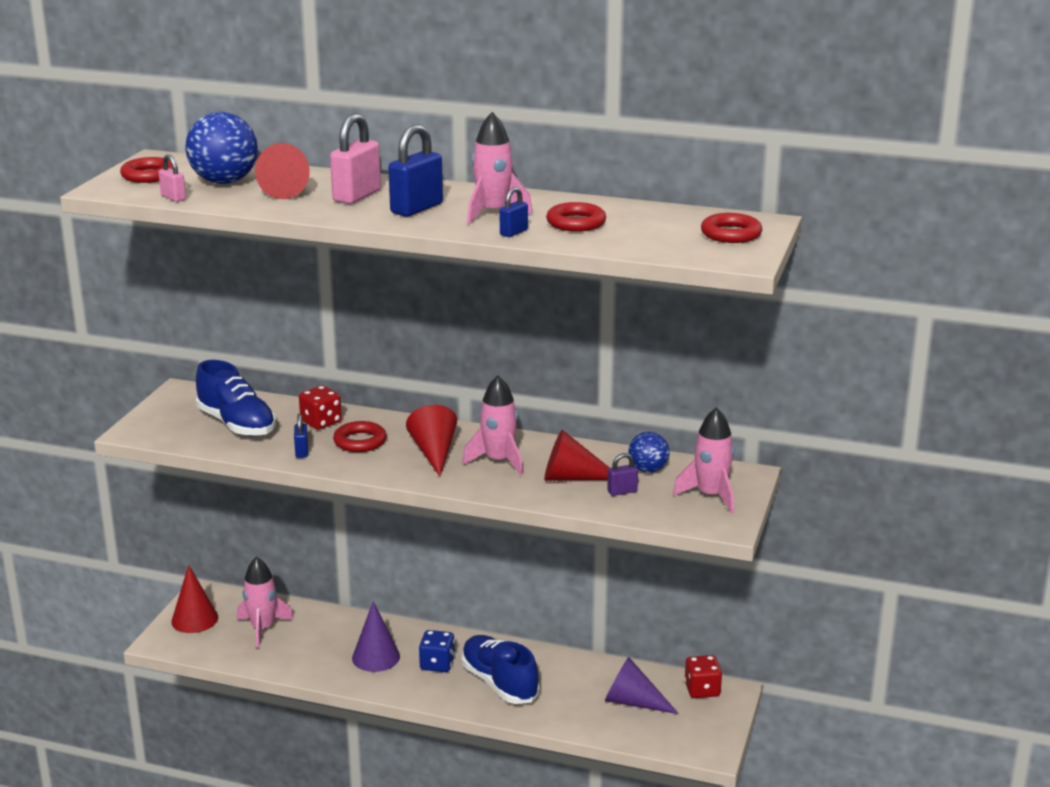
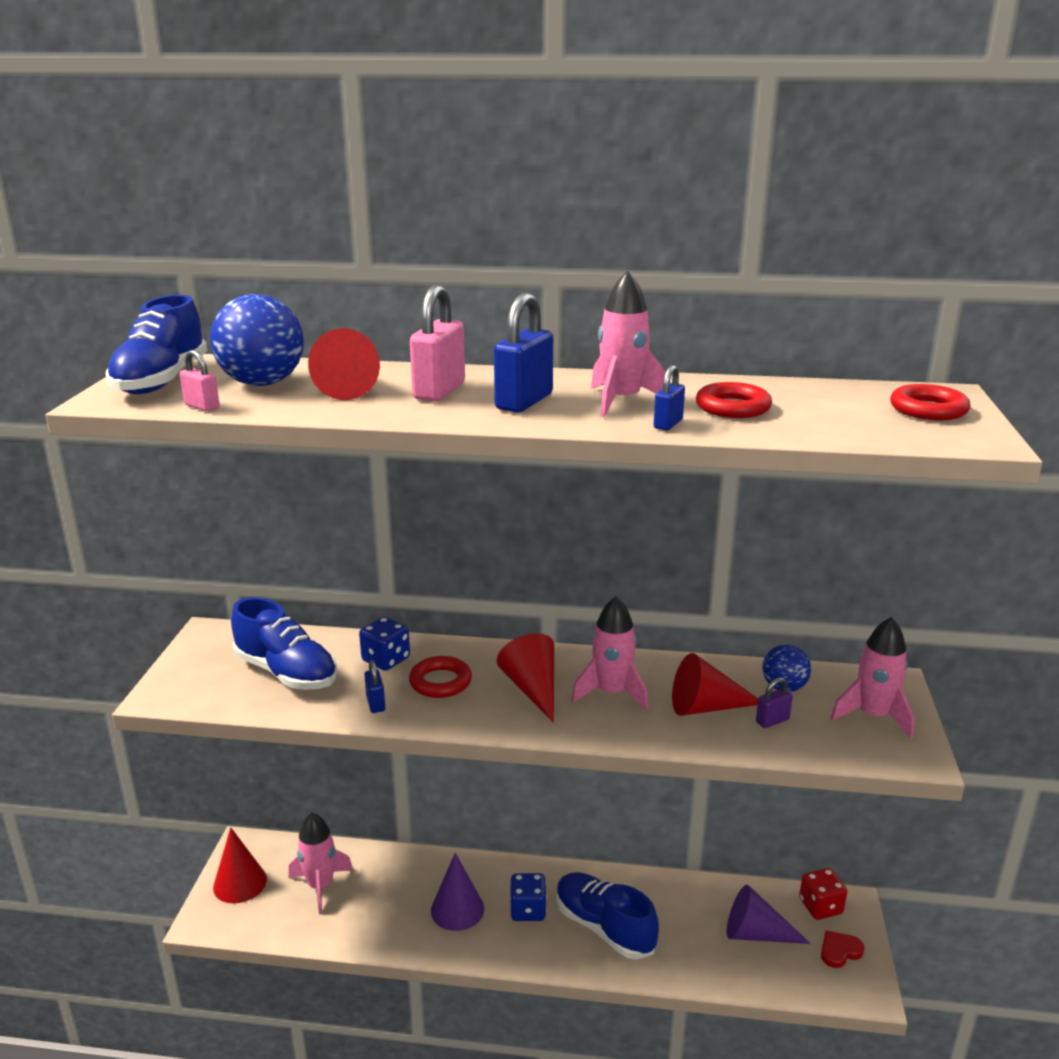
camera: 10 degrees left, 0 degrees up
(149, 175) = (161, 381): red ring -> blue shoe
(321, 422) = (386, 659): red dice -> blue dice
(702, 722) = (839, 951): none -> red heart

